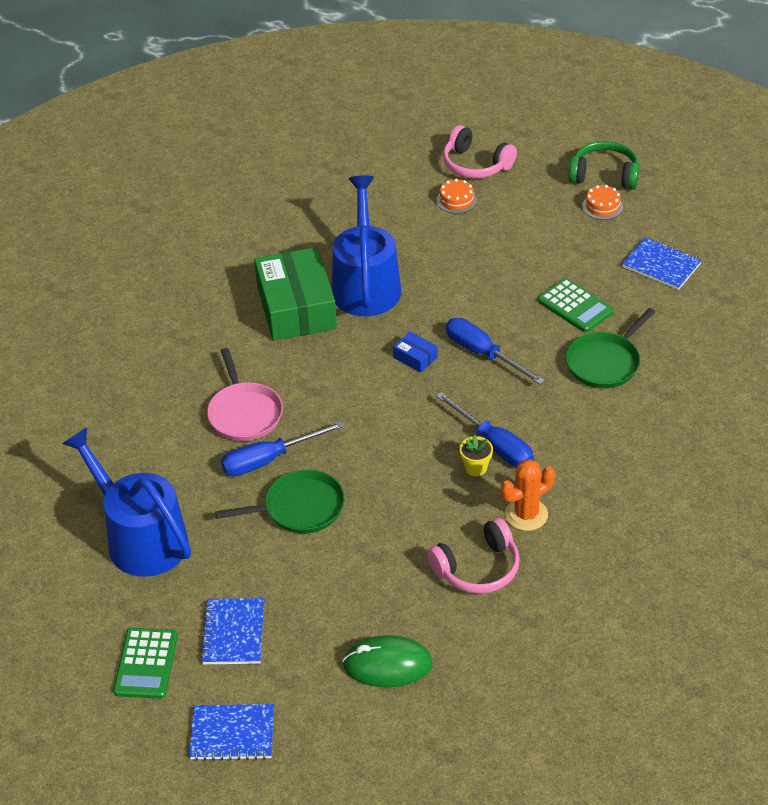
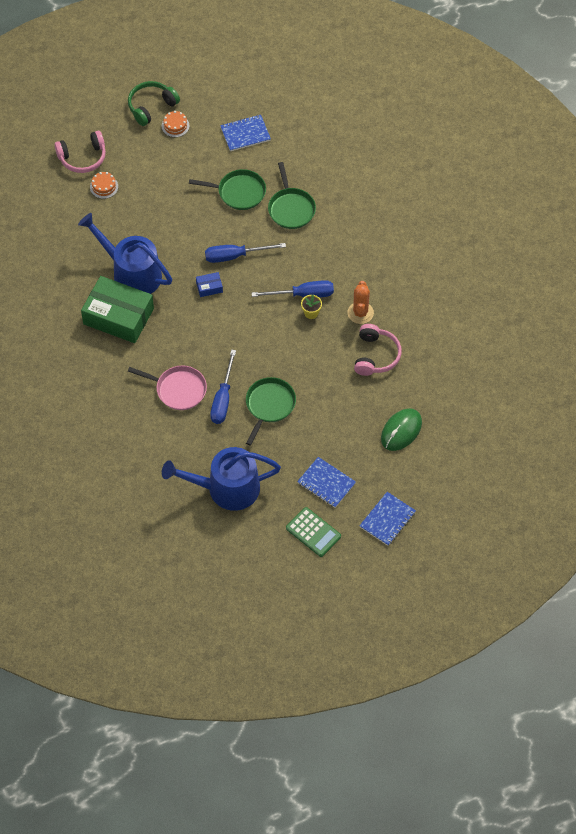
camera: 55 degrees left, 15 degrees up
(575, 306) = (239, 192): green calculator -> green pan

